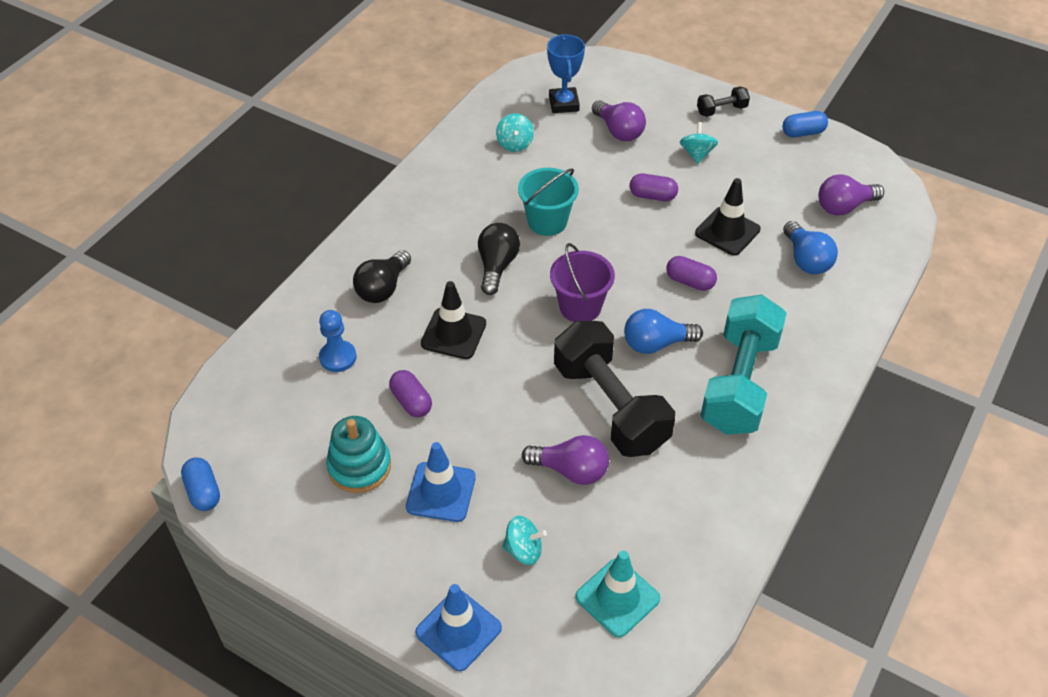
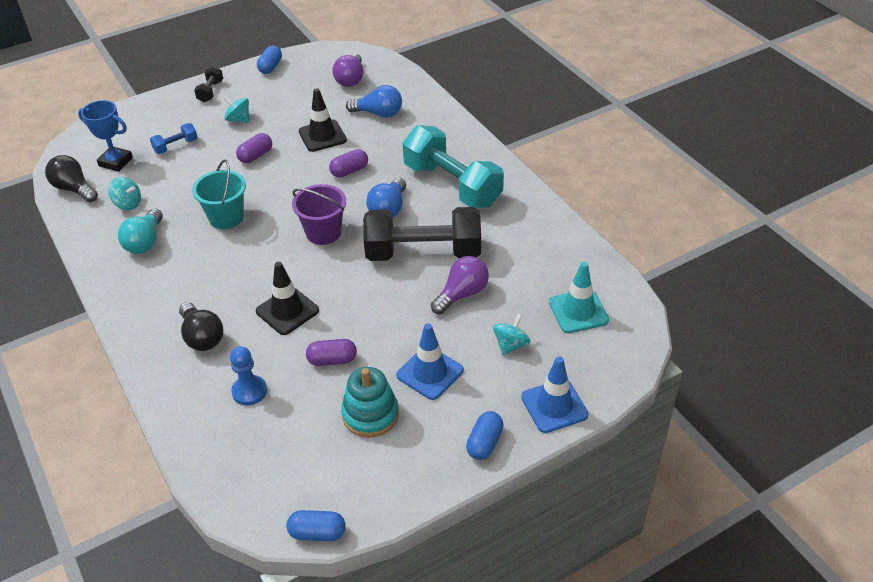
camera: 60 degrees left, 5 degrees down
(374, 583) = (484, 443): none -> blue capsule
(474, 183) = (145, 242): none -> turquoise light bulb
(497, 266) = (243, 261): black light bulb -> black light bulb (74, 189)
(619, 131) = (176, 146): purple light bulb -> blue dumbbell

